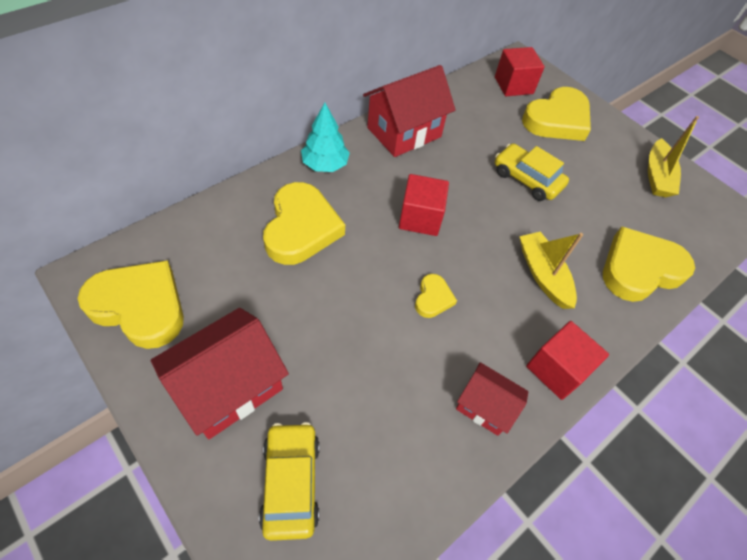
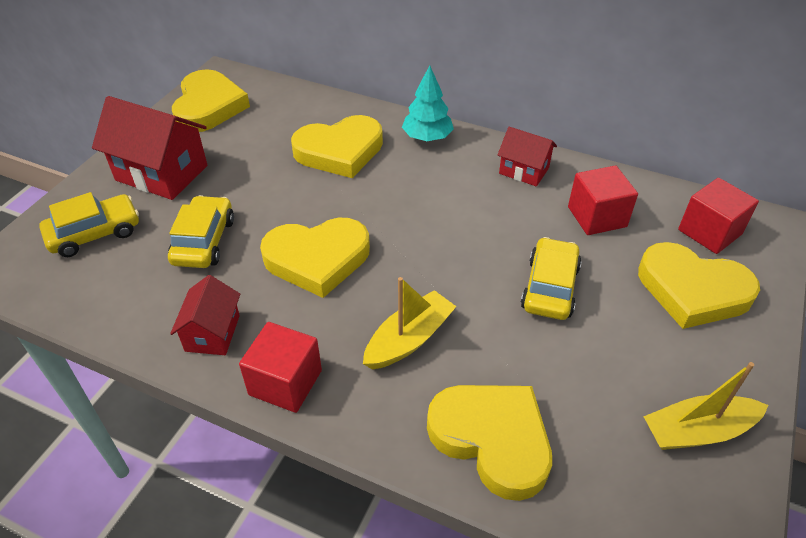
camera: 70 degrees right, 10 degrees down
(363, 378) = (204, 241): none -> yellow car
(404, 132) = (524, 170): red house -> red house, size x0.58
(420, 218) = (413, 219): red cube -> red cube (597, 217)
(433, 298) = (317, 259): yellow heart -> yellow heart, size x2.07

